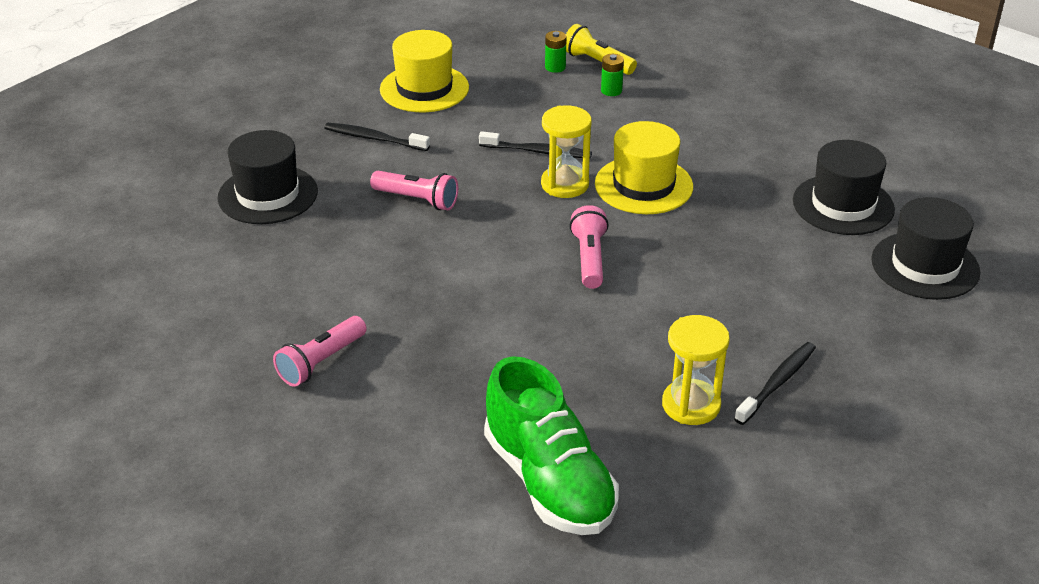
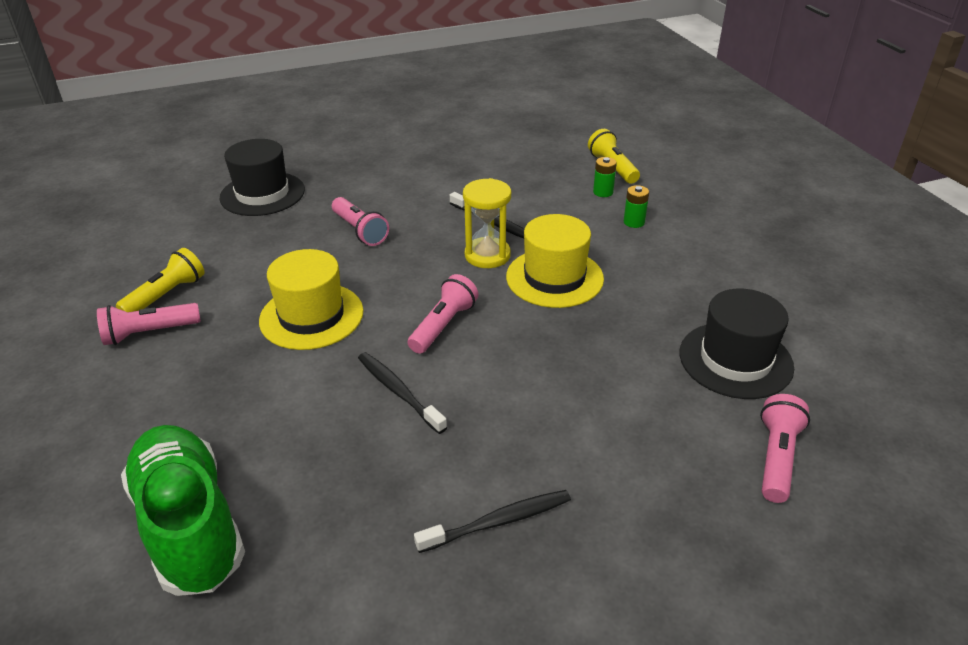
camera: 30 degrees right, 0 degrees up
(293, 324) = (166, 295): none -> yellow flashlight
(374, 138) = (379, 176): black toothbrush -> black toothbrush (398, 392)
(424, 88) = (455, 151): yellow hat -> yellow hat (311, 316)
(549, 481) = (190, 525): green shoe -> green shoe turned 150 degrees clockwise
(555, 67) = (573, 162): green battery -> green battery (634, 222)
(691, 405) = (392, 506): yellow hourglass -> none
(925, 266) = (776, 457): black hat -> pink flashlight

